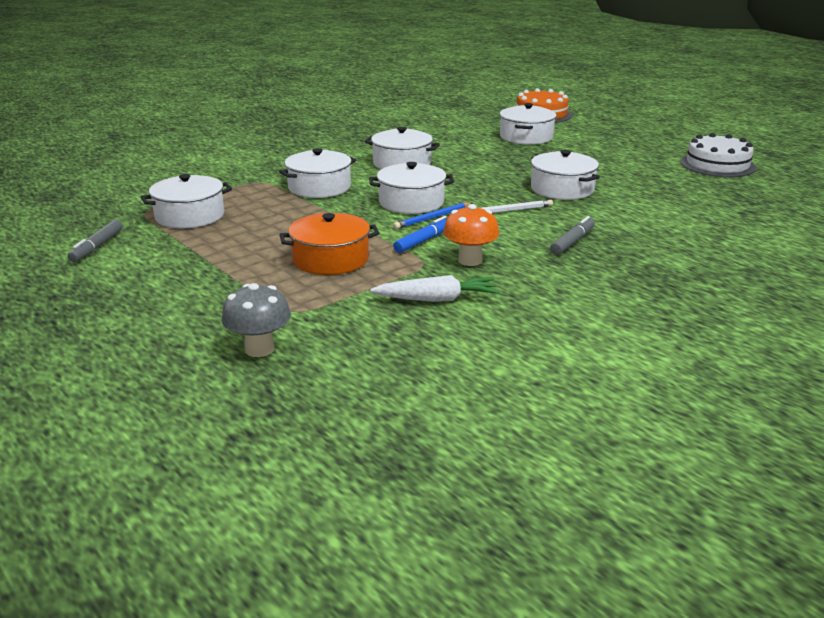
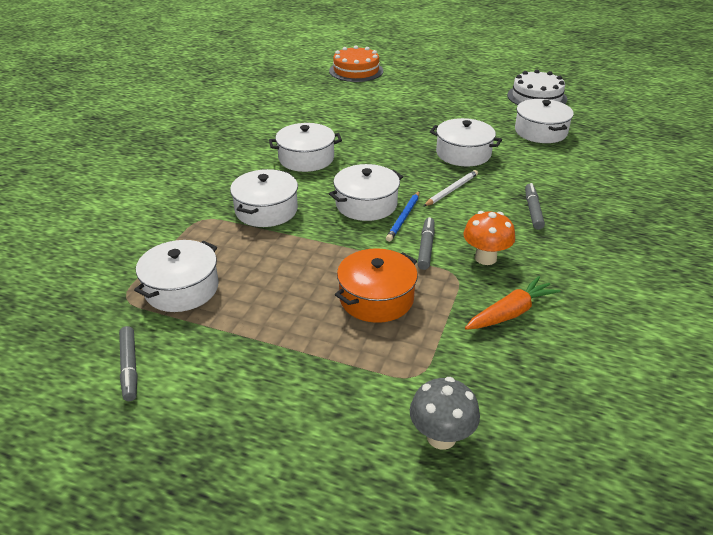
camera: 30 degrees left, 10 degrees up
(423, 241) = (426, 247): blue marker -> grey marker
(436, 299) = (510, 313): white carrot -> orange carrot
(526, 137) = (373, 100): white pot -> white pot (540, 132)

